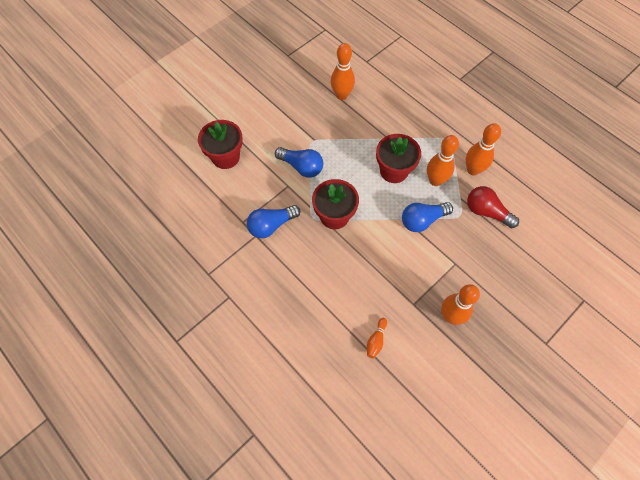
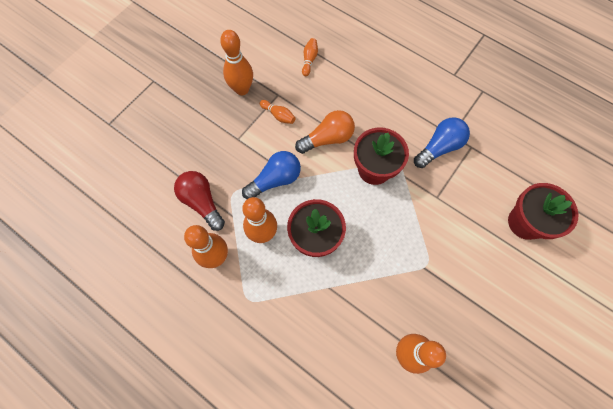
camera: 170 degrees right, 5 degrees up
(301, 167) = (429, 224): blue light bulb -> none
(370, 250) = (327, 139): none -> orange light bulb
(415, 281) = (278, 115): none -> orange bowling pin
(486, 212) = (202, 202): red light bulb -> red light bulb turned 150 degrees counterclockwise

